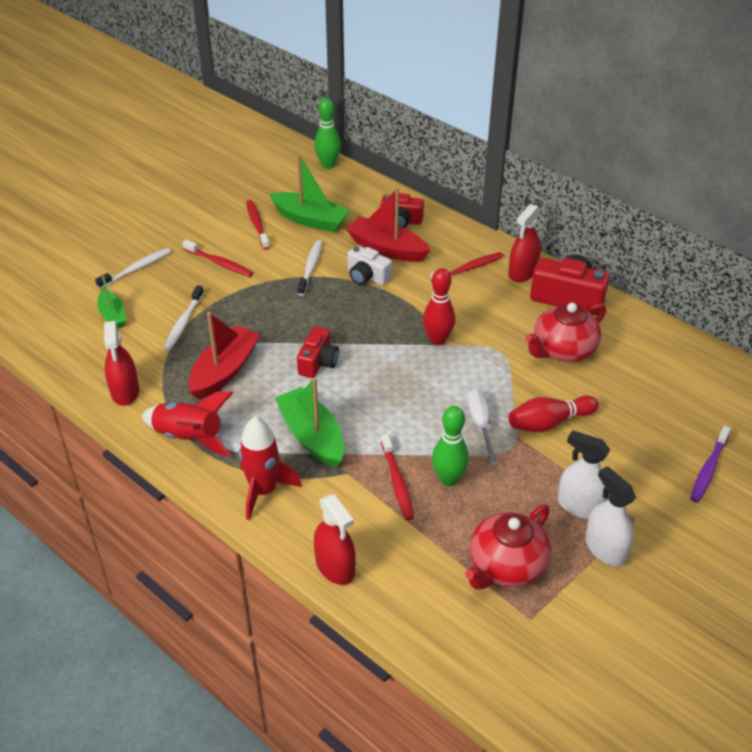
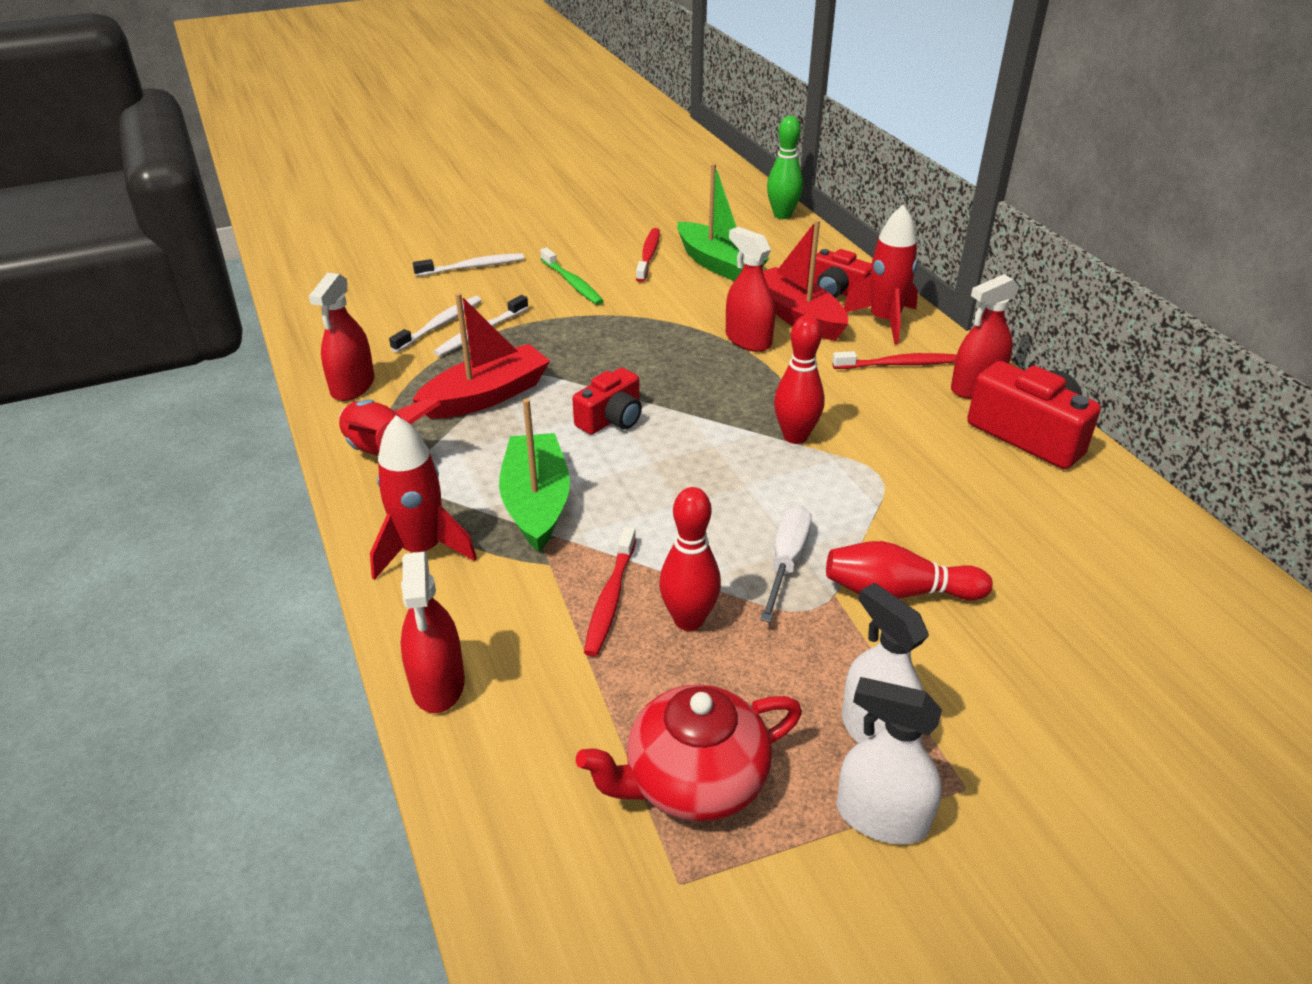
camera: 25 degrees right, 5 degrees down
(113, 315) = (407, 306): green boat -> none
(219, 263) = (572, 283): red toothbrush -> green toothbrush
(310, 267) = (681, 313): white toothbrush -> white toothbrush (440, 325)
(367, 276) = (748, 340): white camera -> red spray bottle
(443, 237) = (884, 321): none -> red rocket
(448, 479) = (689, 620): green bowling pin -> red bowling pin
(563, 350) = (981, 500): red teapot -> none
(605, 549) = (881, 817): white spray bottle -> white spray bottle turned 60 degrees counterclockwise
(708, 469) = (1149, 754): purple toothbrush -> none

